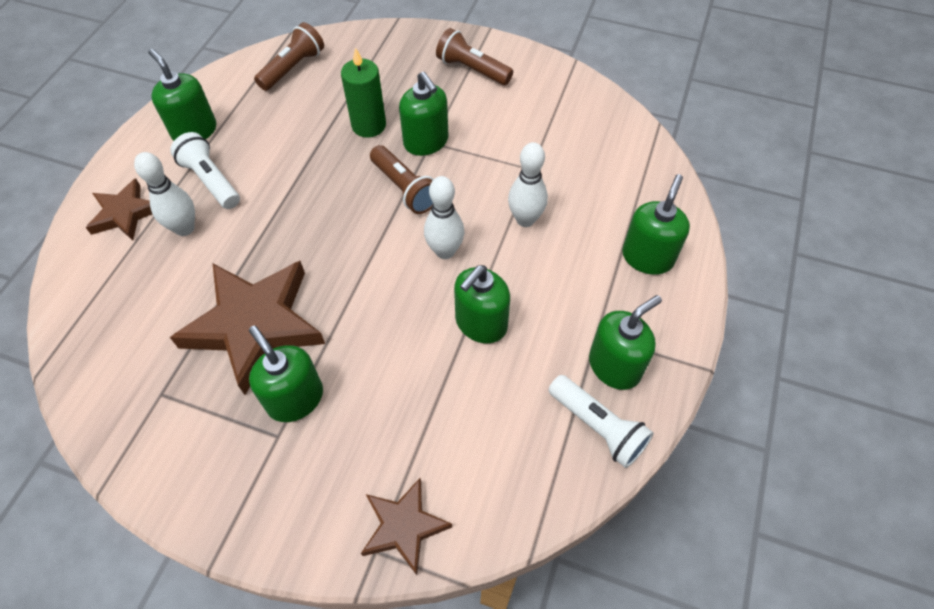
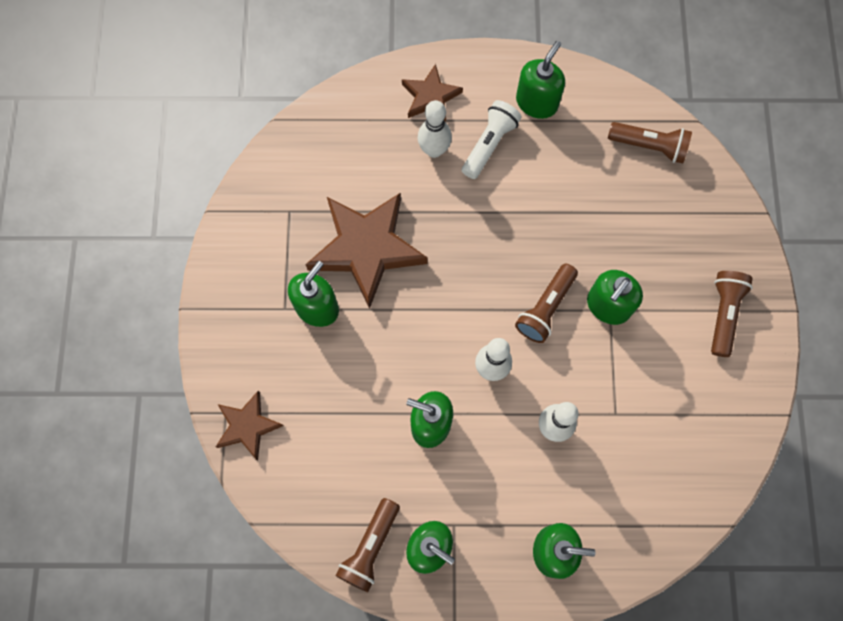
camera: 70 degrees right, 15 degrees up
(369, 125) = (606, 246): green candle -> none
(598, 426) = (370, 547): white flashlight -> brown flashlight

